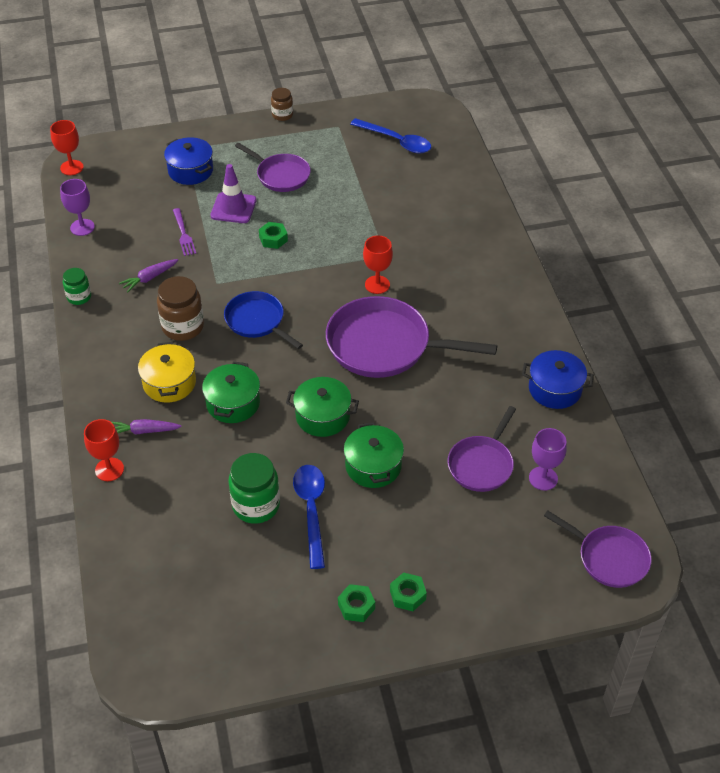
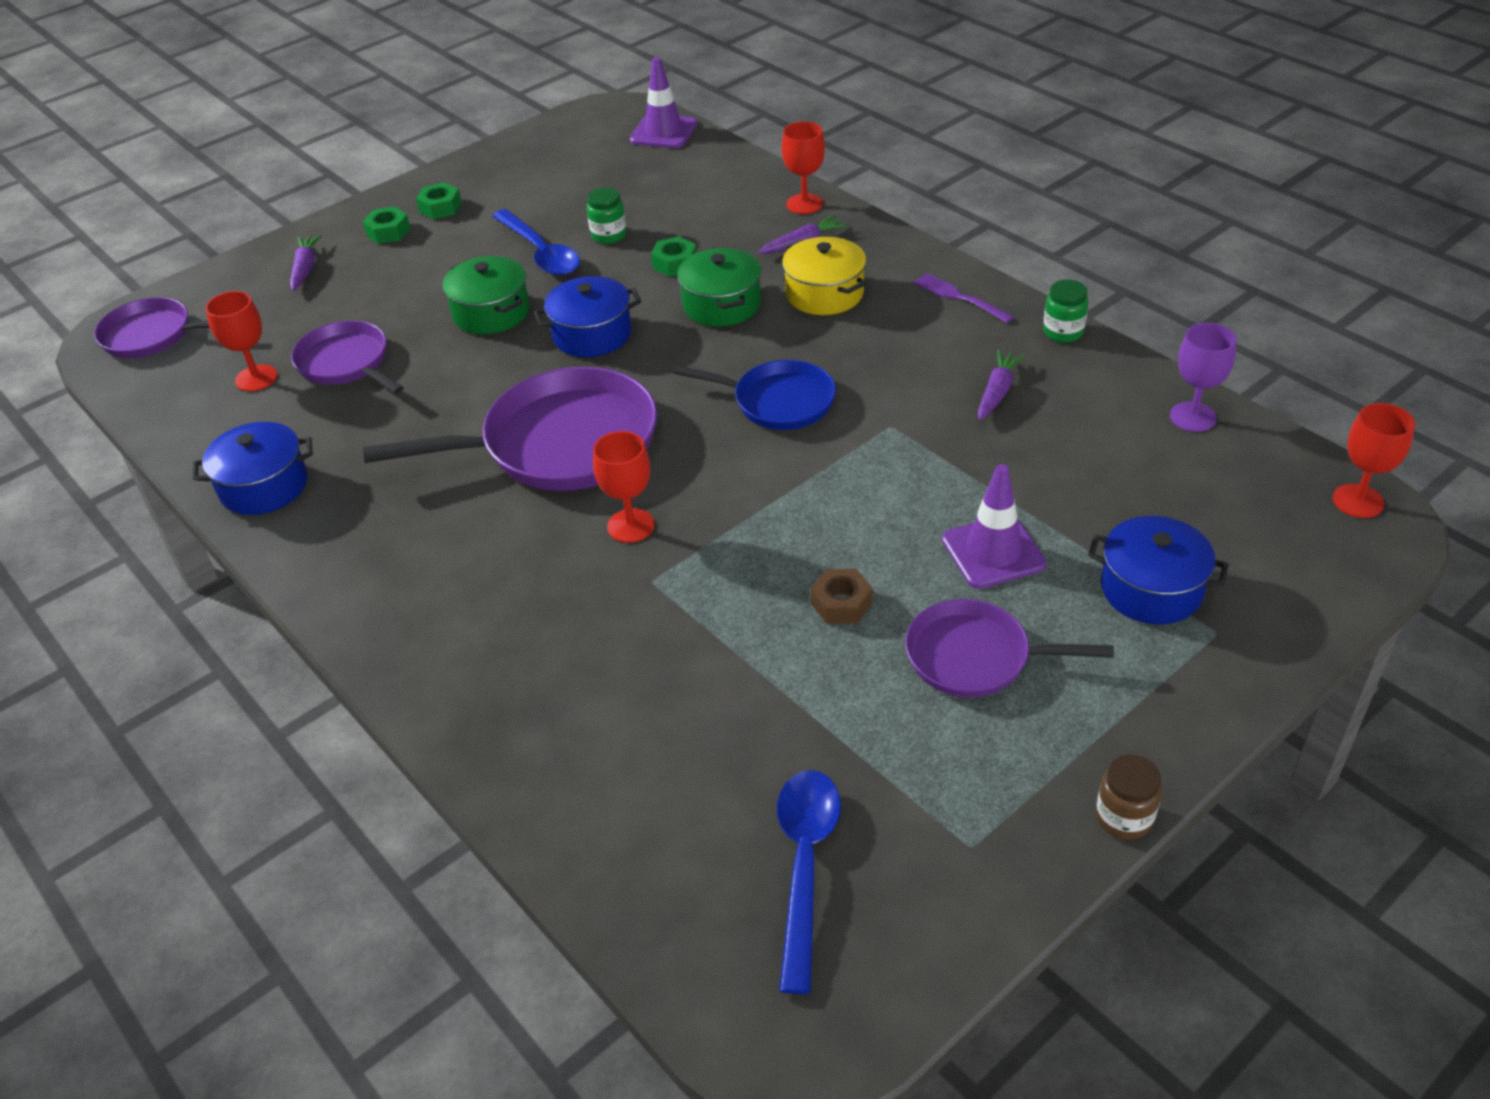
camera: 155 degrees right, 5 degrees down
(132, 616) = (663, 132): none -> purple traffic cone
(183, 234) = (1024, 473): purple fork -> purple fork (959, 297)
(183, 327) = (876, 355): brown jar -> none
(256, 505) = (609, 235): green jar -> green jar, size x0.59
(273, 239) = (869, 527): green nut -> green nut (675, 263)
(313, 214) = (841, 603): none -> brown nut
(322, 416) = (592, 334): green pot -> blue pot
(396, 141) = (805, 866): blue spoon -> blue spoon turned 90 degrees clockwise
(482, 464) = (346, 363): purple pan -> purple pan turned 45 degrees counterclockwise
(483, 581) = (305, 268): none -> purple carrot
(543, 478) = (256, 378): purple goblet -> red goblet

